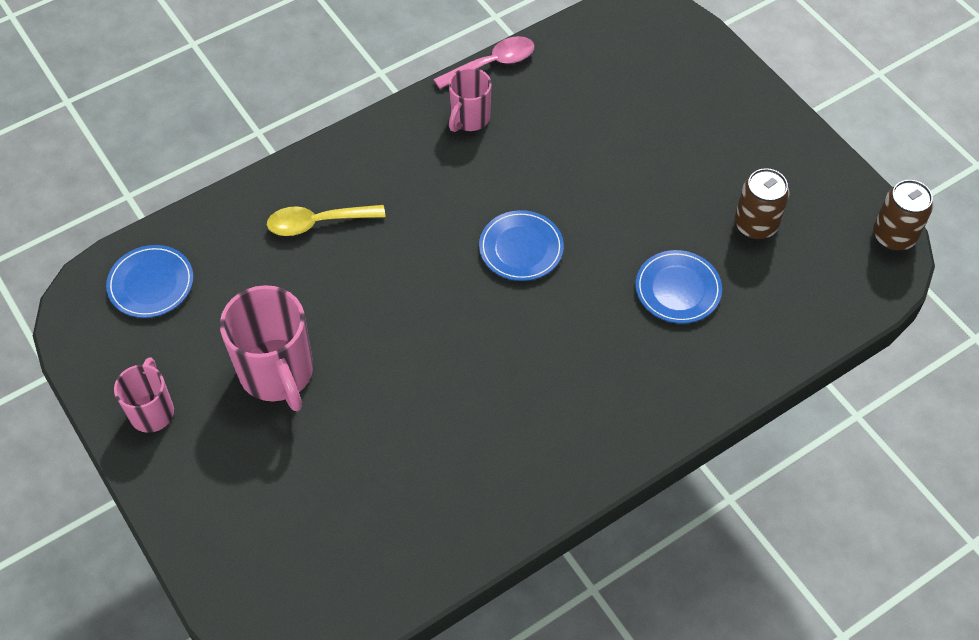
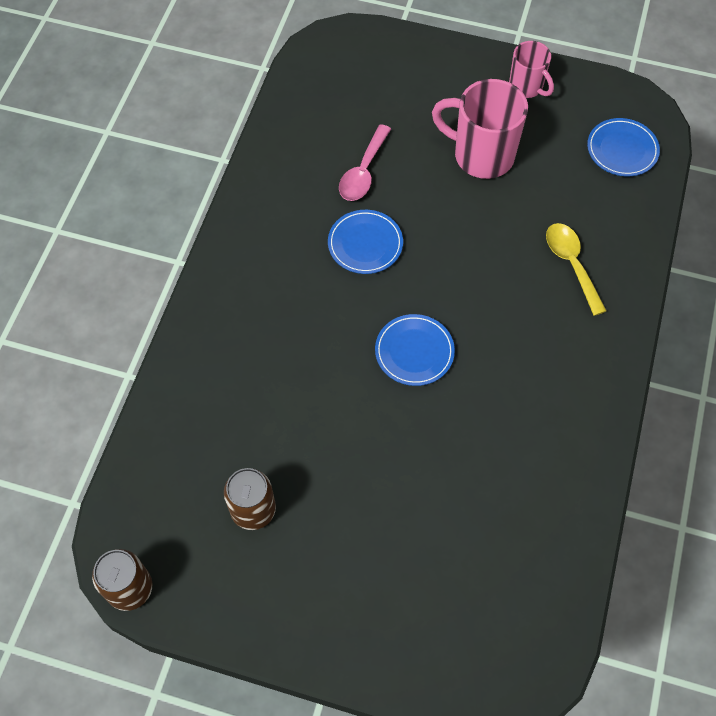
camera: 140 degrees right, 5 degrees up
(317, 223) = (571, 264): yellow spoon -> yellow spoon turned 60 degrees counterclockwise
(469, 119) = (561, 433): pink mug -> none
(492, 64) = (599, 504): pink spoon -> pink spoon (363, 172)
(678, 289) = (272, 404): blue plate -> blue plate (365, 244)

